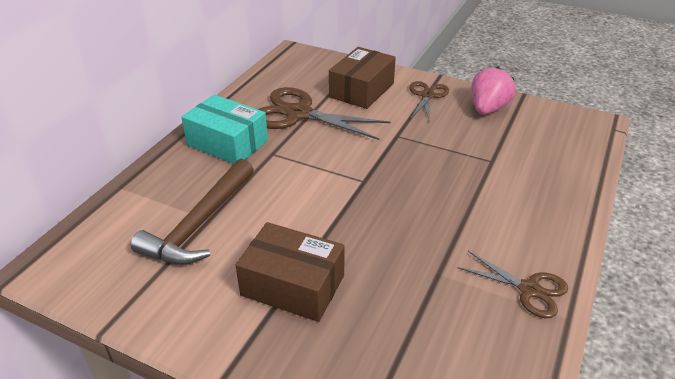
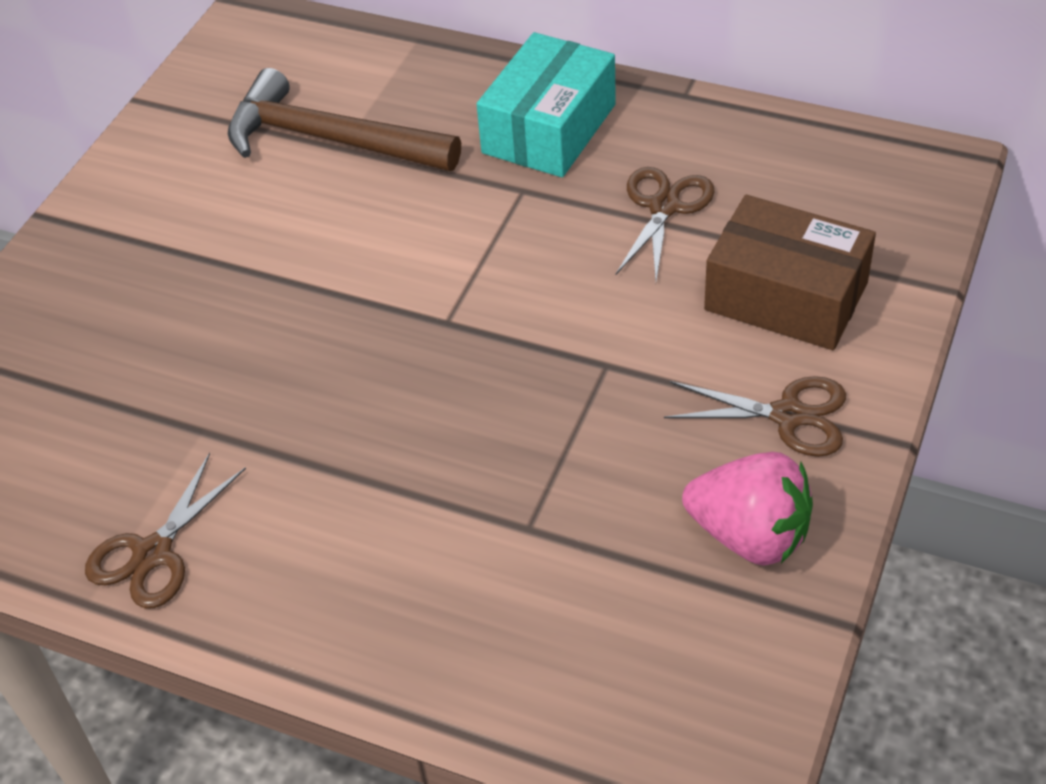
camera: 90 degrees right, 10 degrees up
(293, 285) = (192, 259): brown box -> none
(298, 114) = (664, 207): brown scissors -> brown scissors, size x0.57

